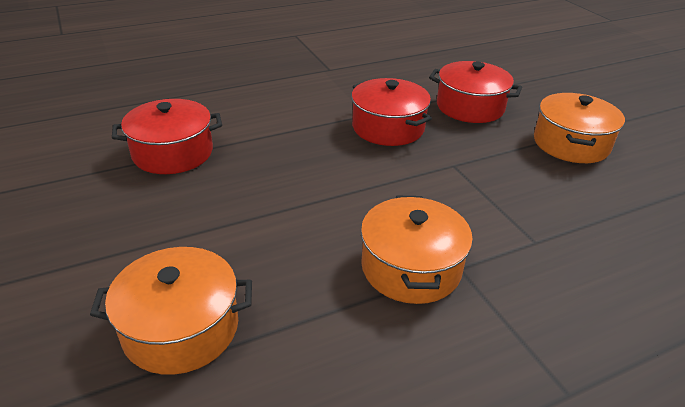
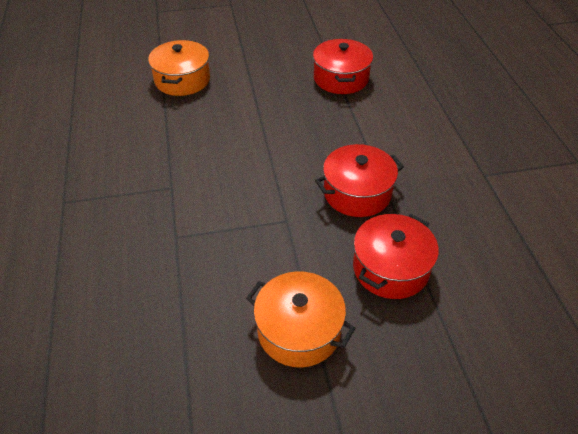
camera: 105 degrees right, 10 degrees up
(411, 267) = (182, 165): orange pot -> none

